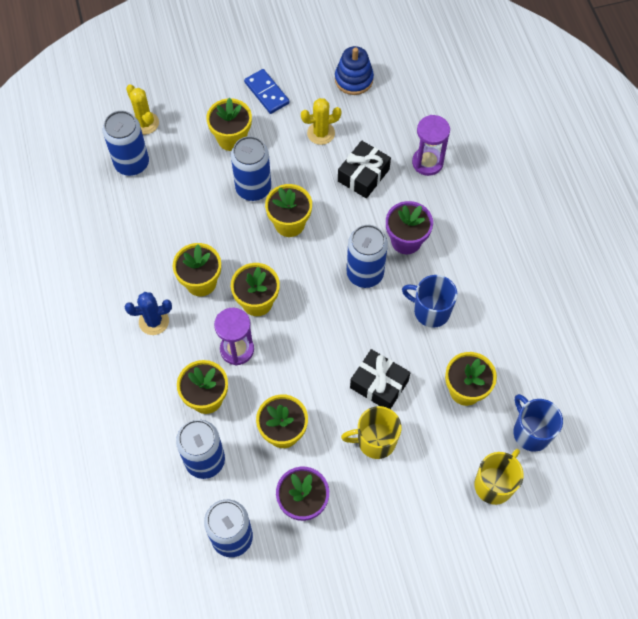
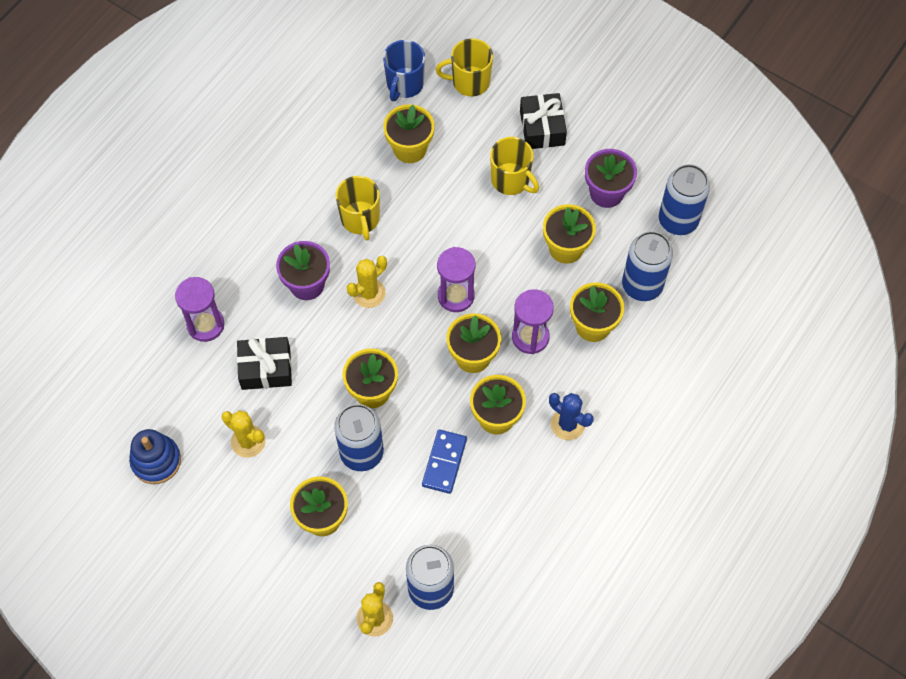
camera: 130 degrees left, 0 degrees up
(266, 93) = (240, 530): blue domino -> blue domino (444, 462)
(312, 326) = (456, 296): none -> purple hourglass
(365, 273) = (369, 293): blue can -> yellow cactus
(379, 384) = (461, 211): black gift -> black gift (542, 128)
(430, 311) = (360, 219): blue mug -> yellow mug

